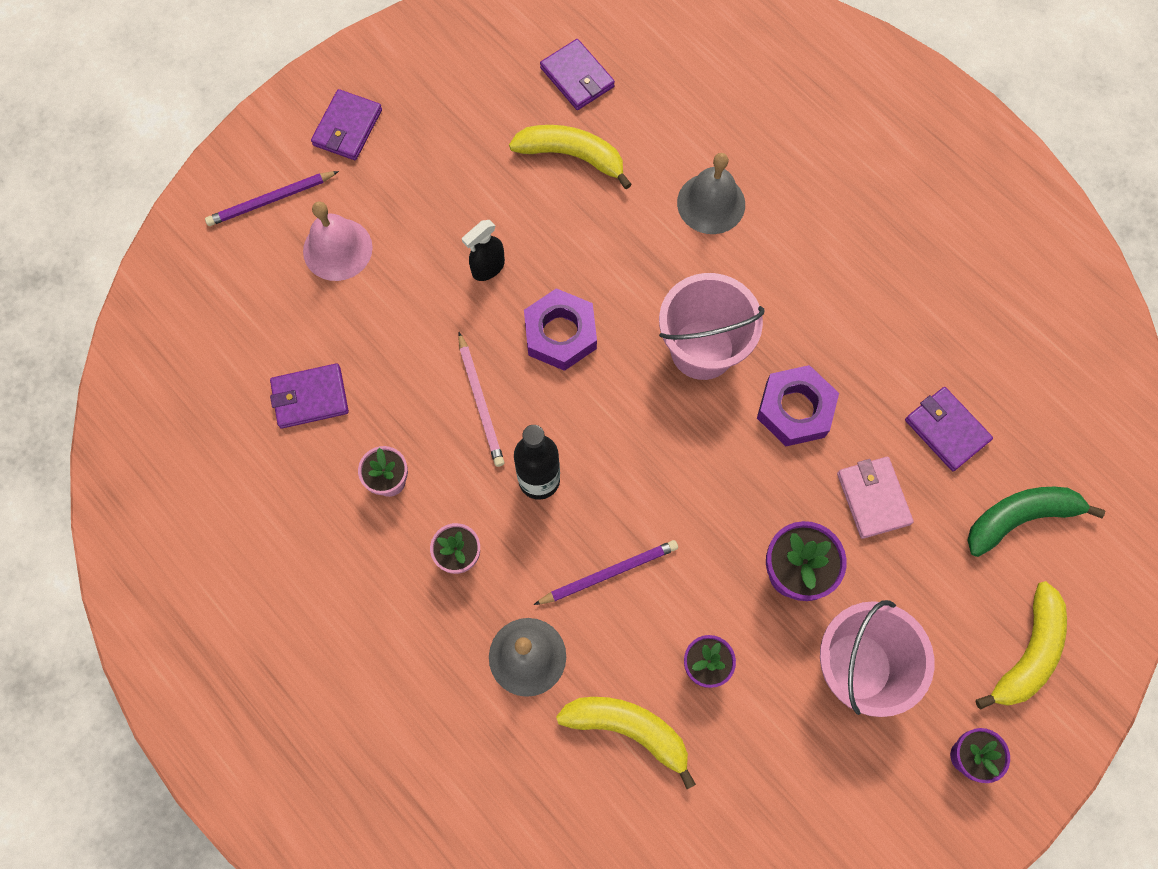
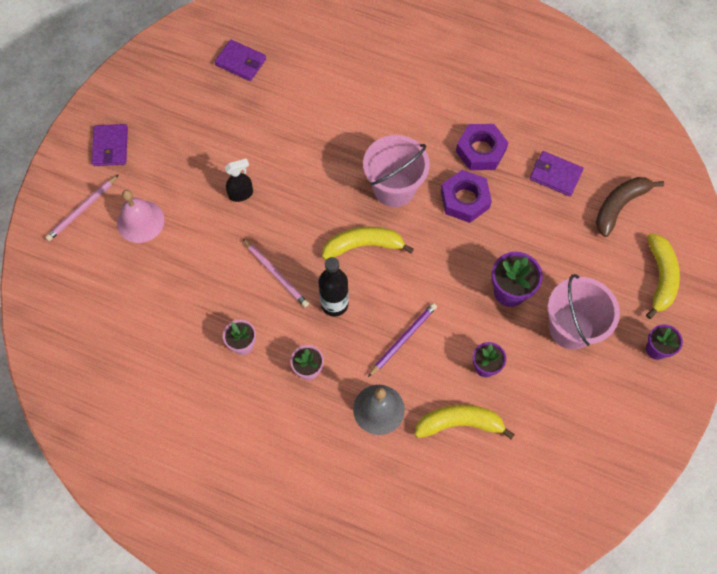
camera: 25 degrees left, 5 degrees down
(271, 200) = (82, 209): purple pencil -> pink pencil
(310, 397) = (167, 317): purple wallet -> none
(488, 268) = (241, 194): black spray bottle -> black spray bottle turned 135 degrees counterclockwise
(560, 334) = (305, 214): purple nut -> purple nut (480, 150)
(572, 156) = (260, 109): yellow banana -> yellow banana (363, 245)
(711, 203) = (357, 103): grey bell -> none
(873, 498) = (533, 230): pink wallet -> none
(1020, 518) = (619, 206): green banana -> brown banana

